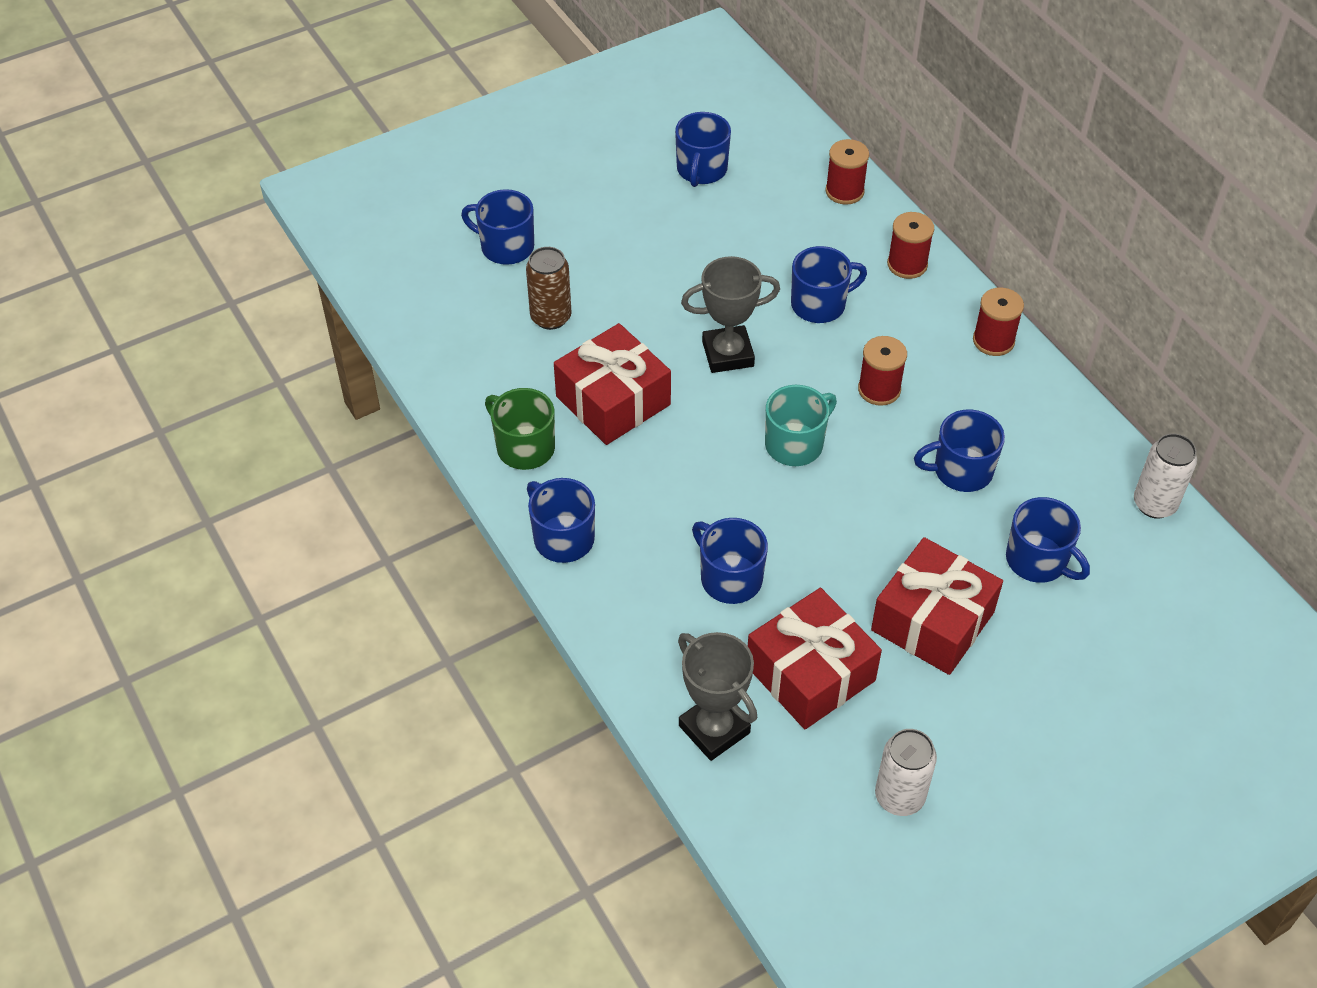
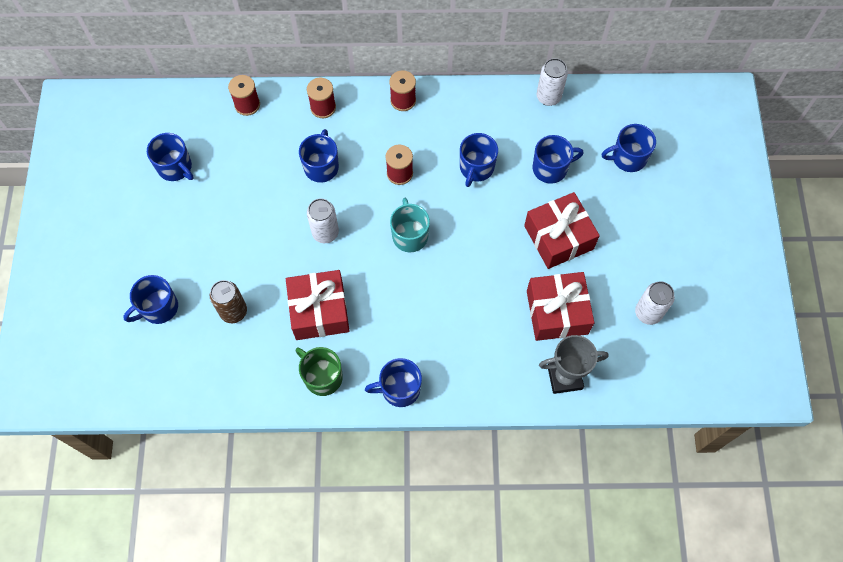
camera: 60 degrees left, 15 degrees up
(524, 447) = (322, 377): green mug -> green mug turned 60 degrees clockwise
(728, 354) = (325, 233): grey trophy -> white can
(729, 578) = (477, 317): blue mug -> blue mug (628, 158)

